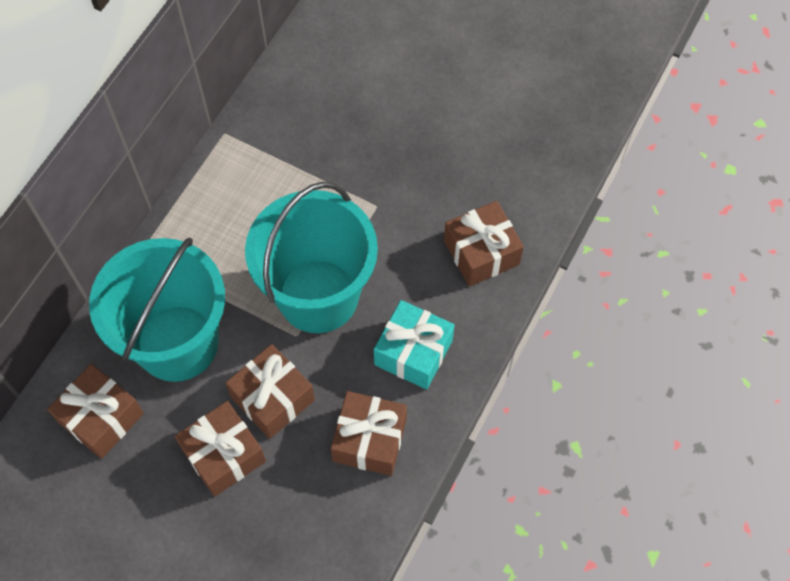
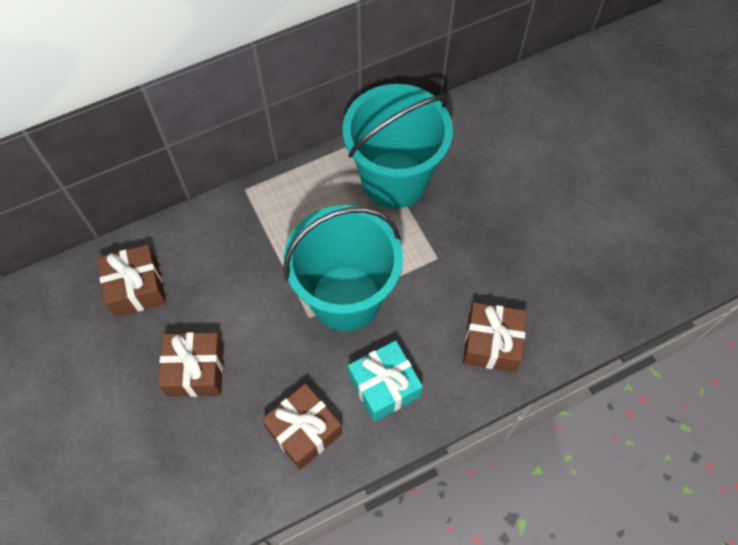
camera: 35 degrees right, 0 degrees up
(177, 343) = (224, 268): turquoise bucket -> turquoise bucket (394, 179)
(273, 398) = (259, 352): brown gift -> none

